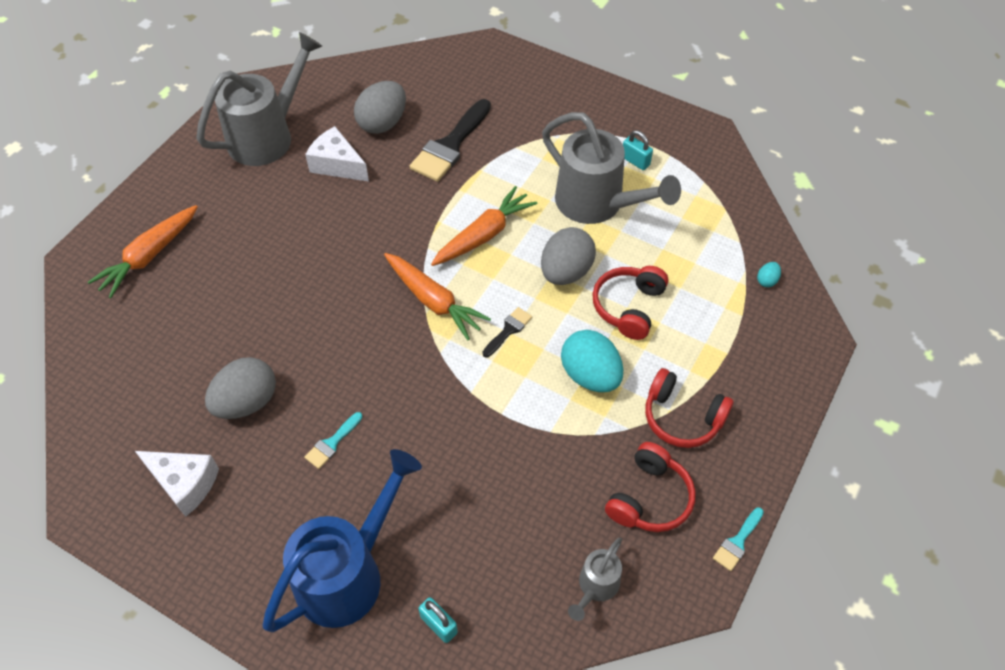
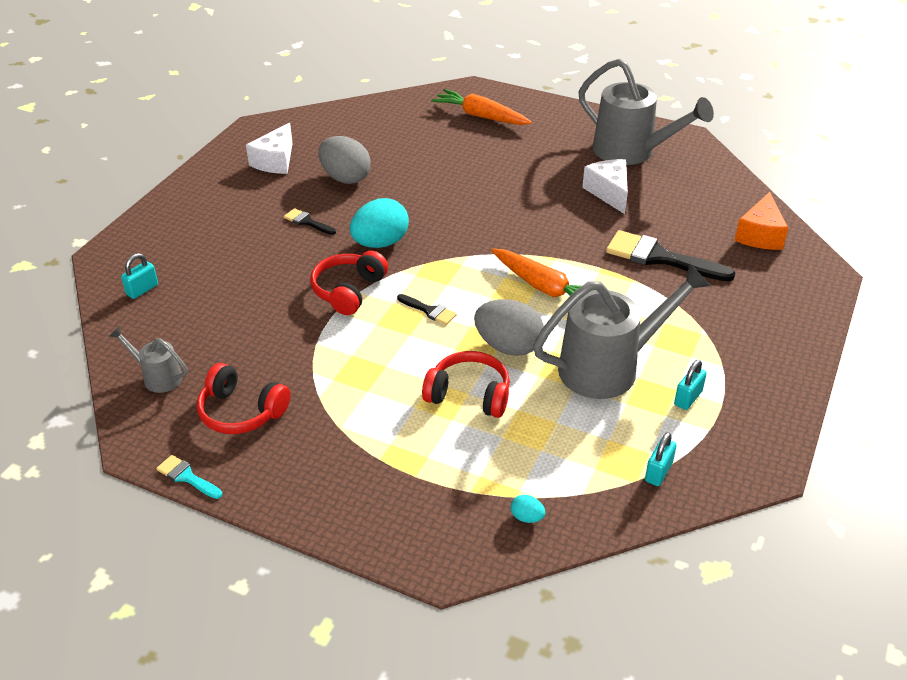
camera: 85 degrees right, 15 degrees down
(332, 443) = (307, 222): turquoise brush -> black brush
(337, 165) = (609, 193): white cheese -> white cheese turned 45 degrees counterclockwise
(348, 572) = (193, 242): blue watering can -> none
(383, 123) = (674, 213): grey egg -> none
(428, 73) = (760, 235): none -> orange cheese
(434, 301) = (457, 262): orange carrot -> none
(590, 375) = (380, 368): turquoise egg -> turquoise egg (380, 243)
(597, 204) = (609, 367): grey watering can -> grey watering can turned 150 degrees counterclockwise
(682, 417) = (331, 436): red headphones -> red headphones (348, 291)
(715, 193) = (658, 472): none -> turquoise padlock

